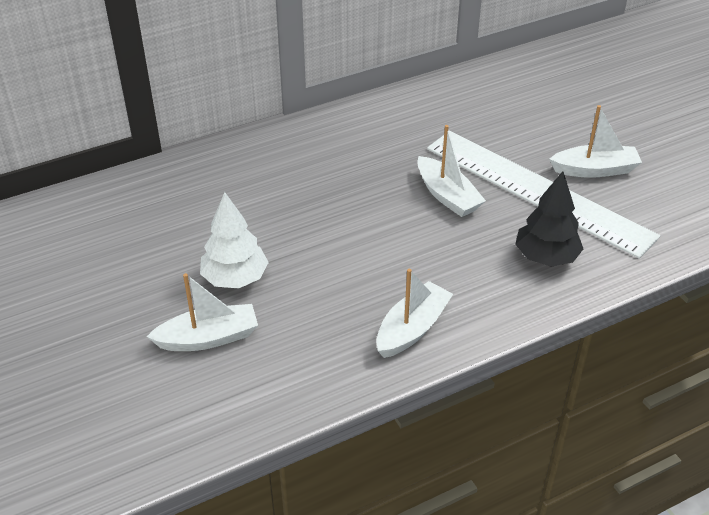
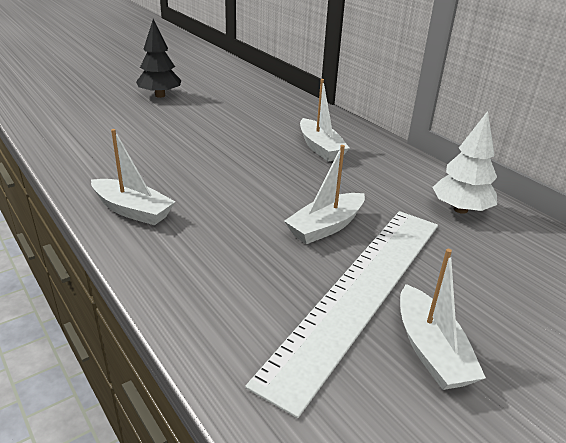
camera: 80 degrees right, 10 degrees down
(208, 338) = (136, 132): white boat -> white boat (320, 148)
(235, 278) = (196, 136): white tree -> white tree (460, 209)
(546, 257) = (238, 296): black tree -> black tree (160, 95)

